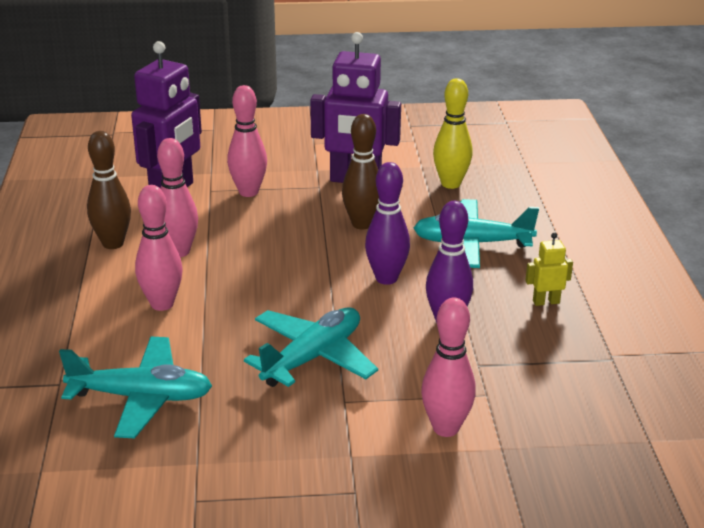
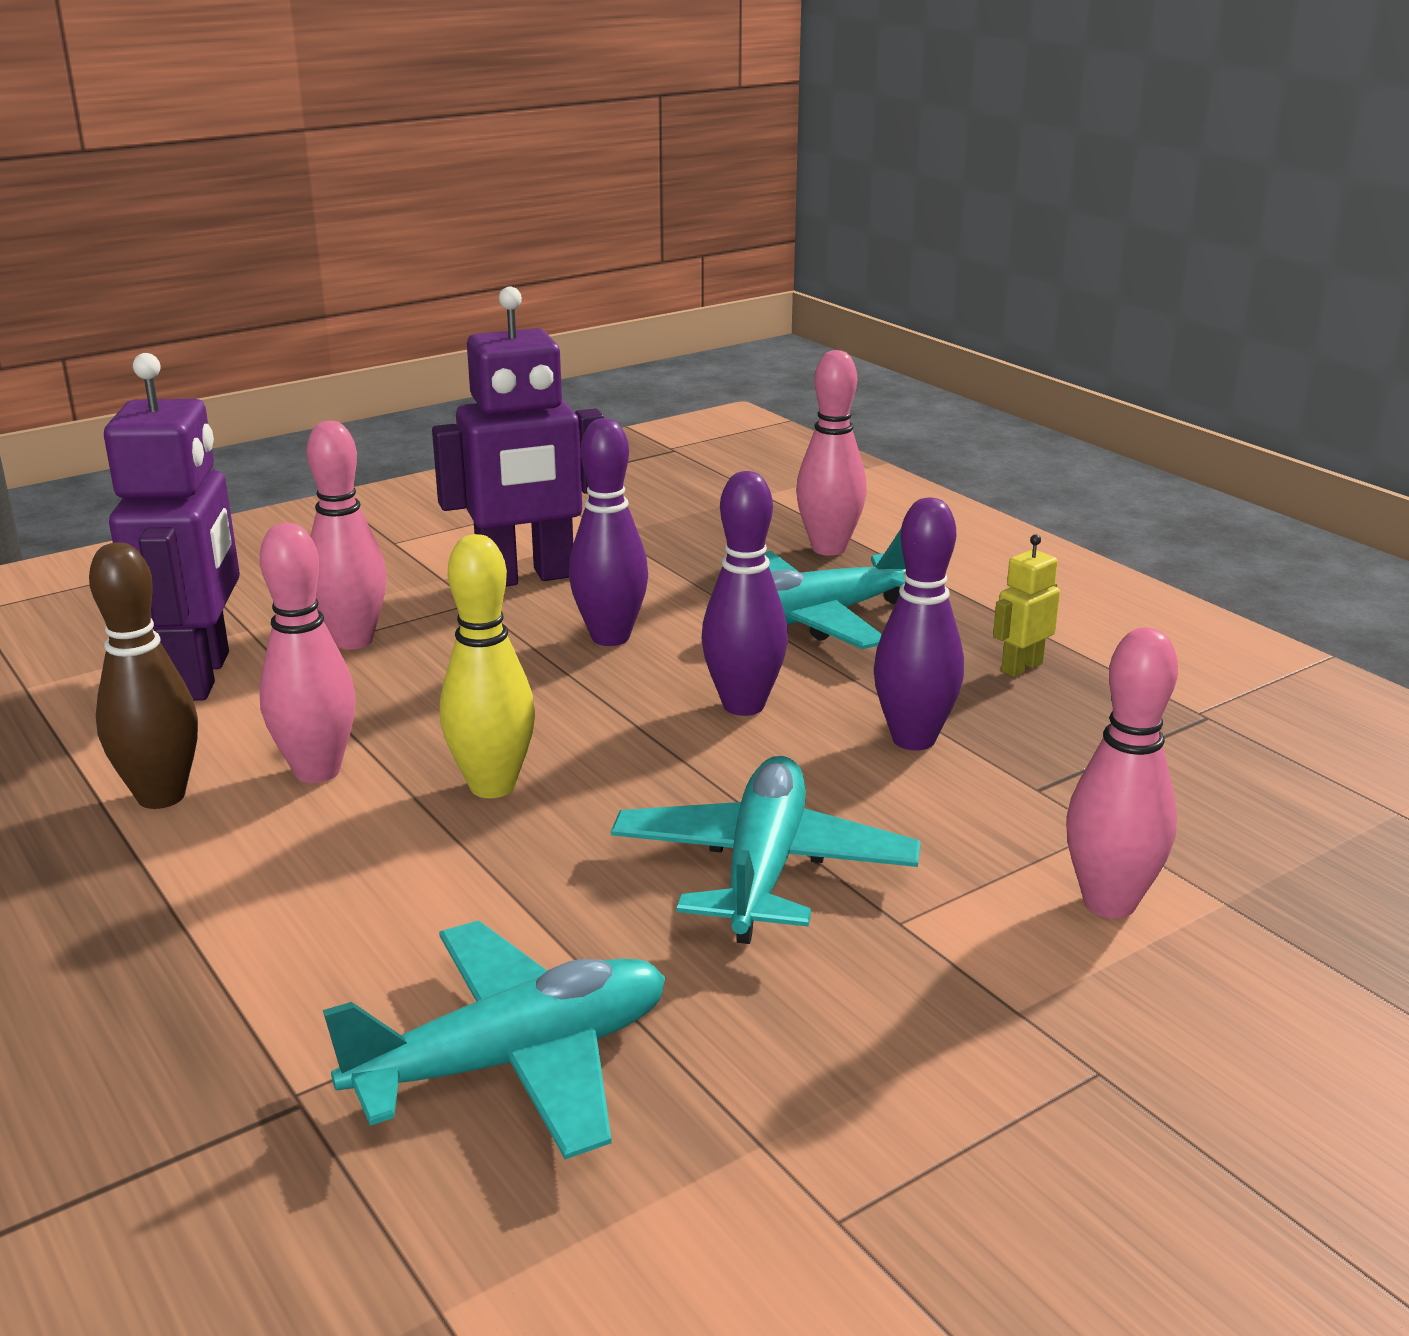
camera: 30 degrees left, 5 degrees down
(162, 304) = (377, 872): pink bowling pin -> pink bowling pin (829, 548)
(362, 224) = (610, 637): brown bowling pin -> purple bowling pin
(450, 184) = (687, 546): yellow bowling pin -> yellow bowling pin (492, 786)

